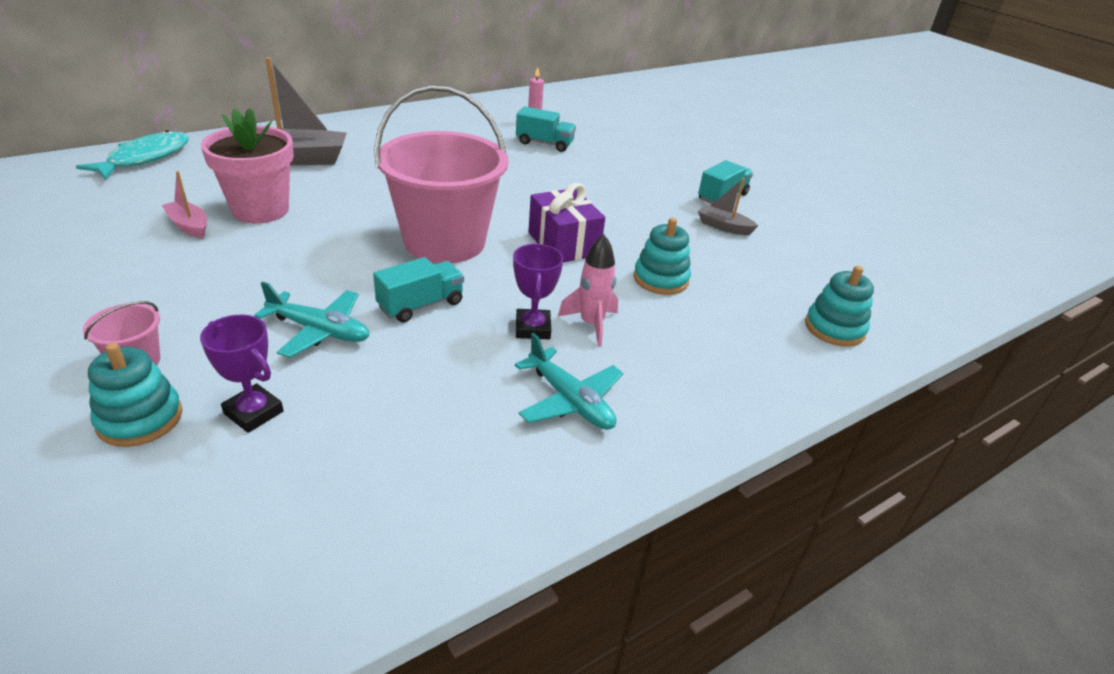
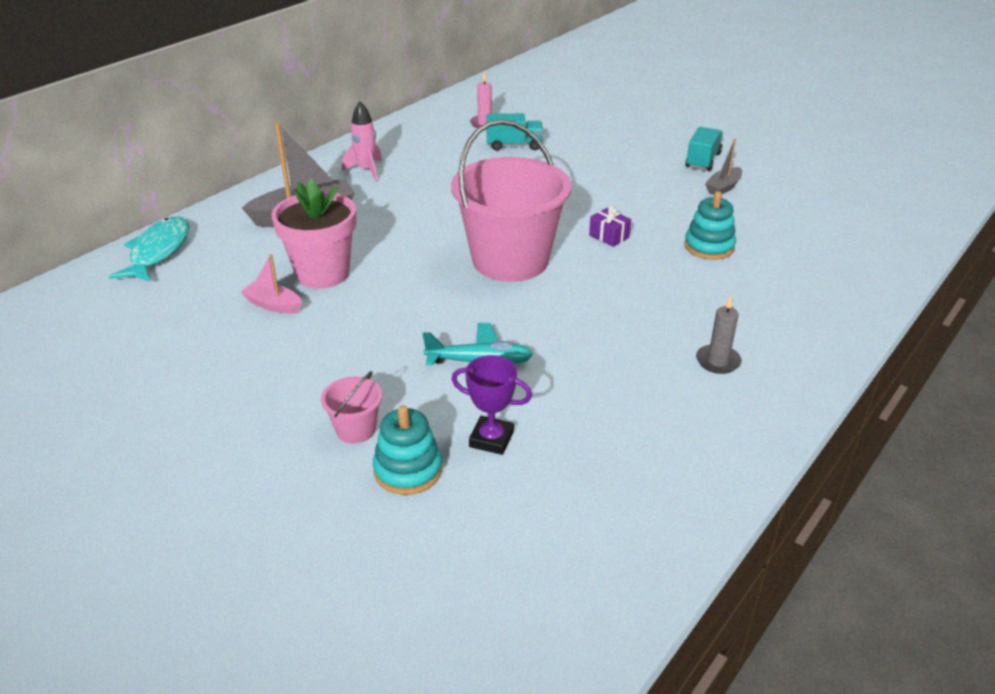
camera: 15 degrees left, 0 degrees up
(421, 305) = (540, 320): turquoise truck -> none
(533, 328) = (644, 314): purple trophy -> none
(563, 244) = (609, 236): purple gift -> purple gift, size x0.54
(570, 401) = (718, 361): turquoise plane -> grey candle
(591, 324) = (685, 298): pink rocket -> pink rocket (366, 170)
(723, 227) = (723, 188): grey boat -> grey boat turned 60 degrees counterclockwise
(834, 328) = (863, 252): turquoise stacking toy -> none

